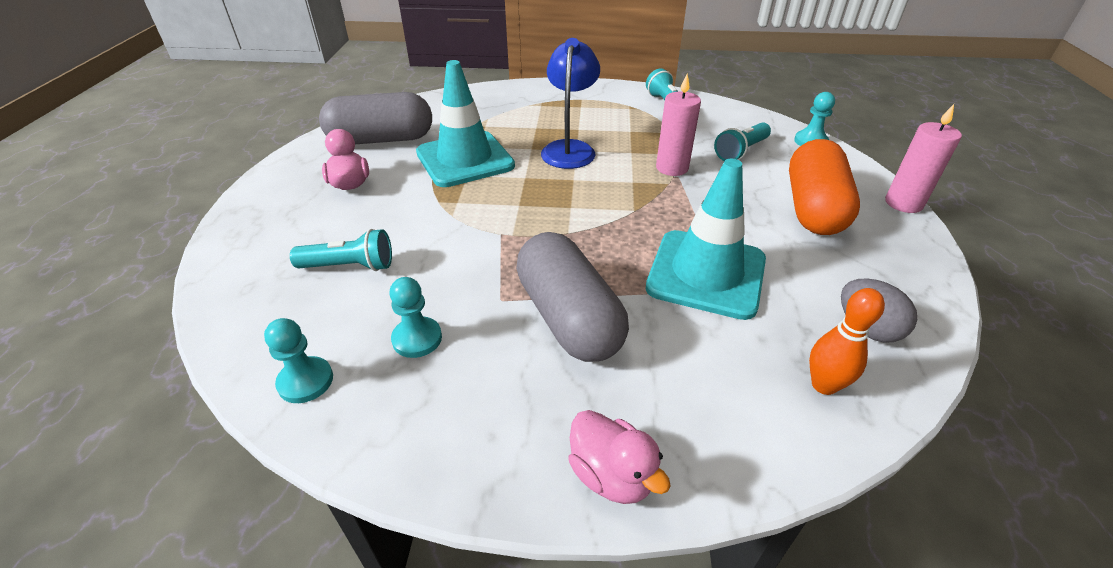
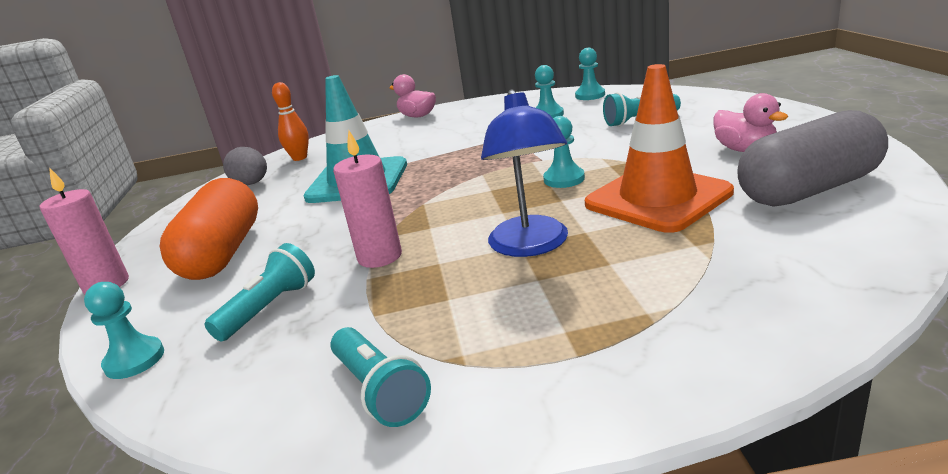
camera: 170 degrees right, 15 degrees down
(465, 159) = (657, 198): turquoise traffic cone -> orange traffic cone
(504, 199) = (564, 179): none -> turquoise pawn
(568, 317) = (458, 141): grey capsule -> none

